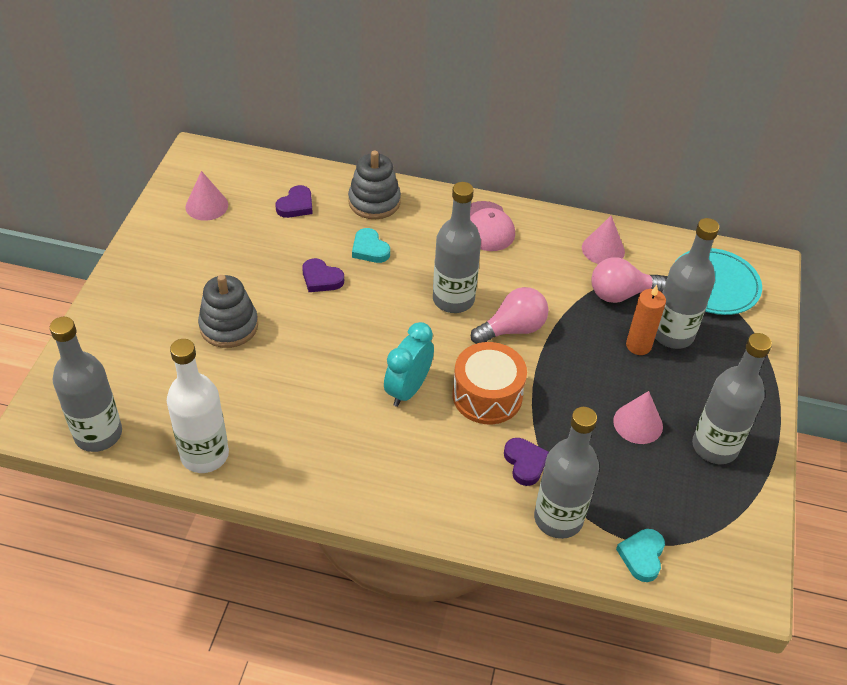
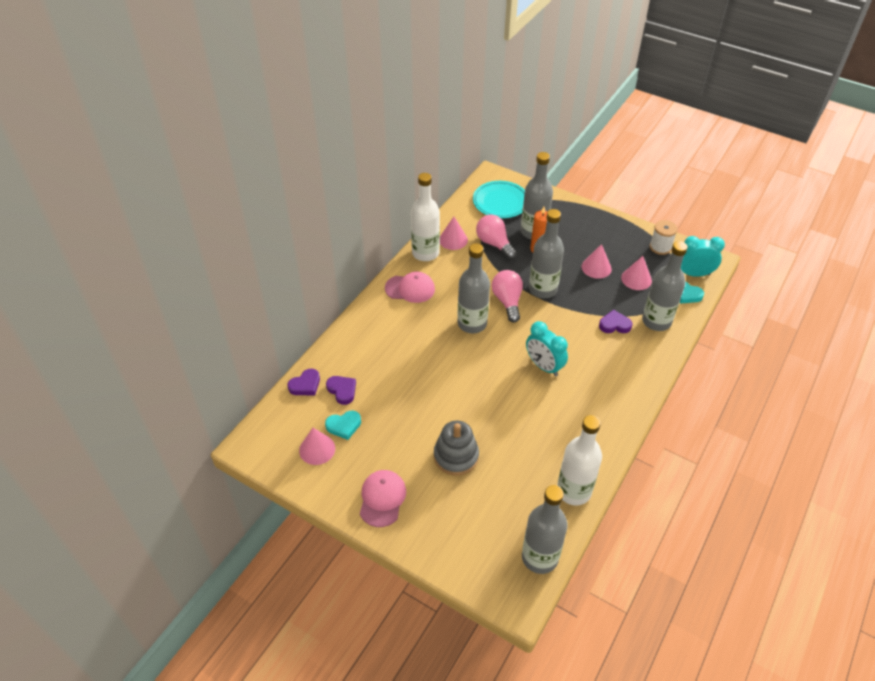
camera: 70 degrees left, 0 degrees up
(152, 274) = (382, 499): none -> pink cap
(321, 279) = (427, 391): purple heart -> purple heart (305, 385)
(370, 249) = (407, 357): turquoise heart -> turquoise heart (344, 426)
(374, 202) = (359, 343): grey stacking toy -> none
(487, 395) = (559, 328): orange drum -> none
(561, 227) = (425, 253): none -> white bottle
(620, 294) = (494, 243): pink light bulb -> pink light bulb turned 135 degrees clockwise
(640, 480) = (636, 279): none -> pink cone
(698, 563) = (694, 274): none -> turquoise clock
(714, 447) = (619, 242): grey bottle -> grey bottle (542, 289)
(736, 506) = (660, 247): none -> white spool

